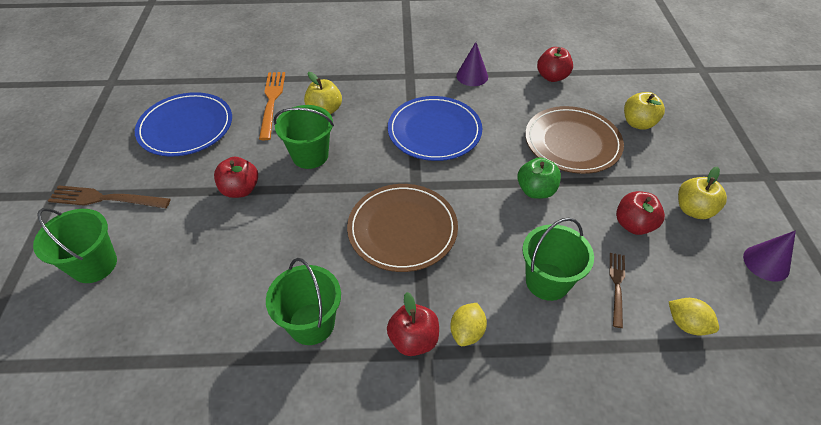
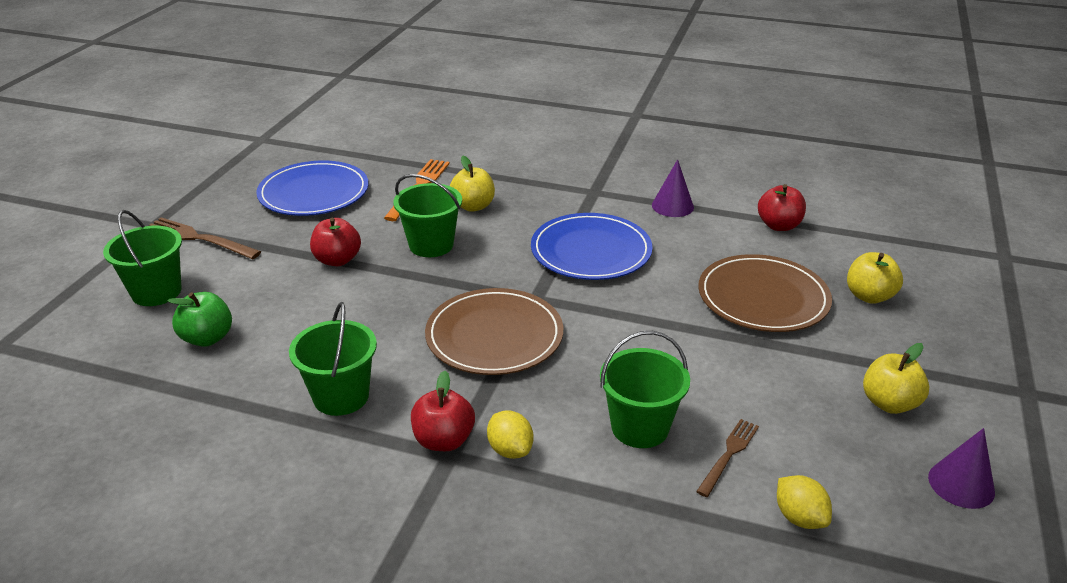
camera: 20 degrees right, 15 degrees down
(467, 332) = (510, 450): yellow lemon -> yellow lemon turned 75 degrees counterclockwise
(535, 190) = (682, 335): green apple -> green apple (207, 338)
(633, 225) = (792, 399): red apple -> none

